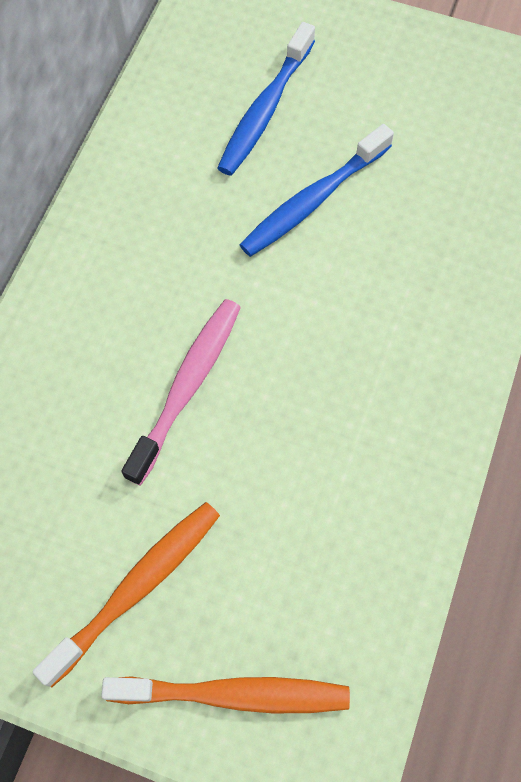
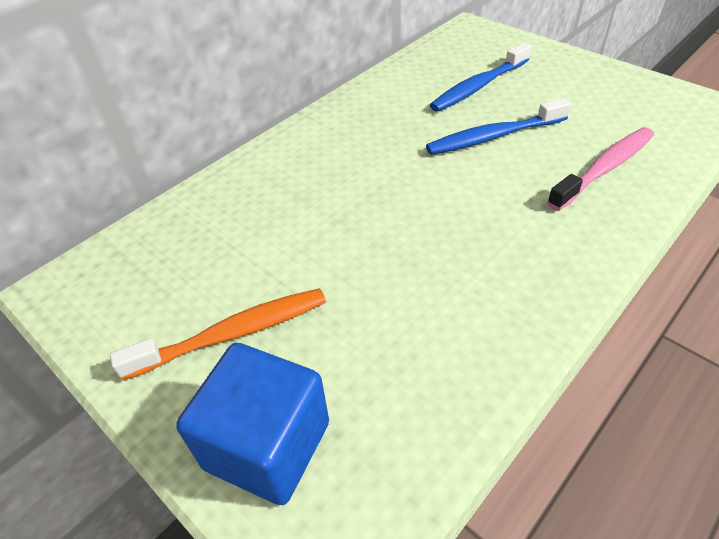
camera: 25 degrees right, 20 degrees down
(187, 386) = (345, 217): pink toothbrush -> pink toothbrush (604, 169)
(234, 694) = (267, 445): orange toothbrush -> blue cube

